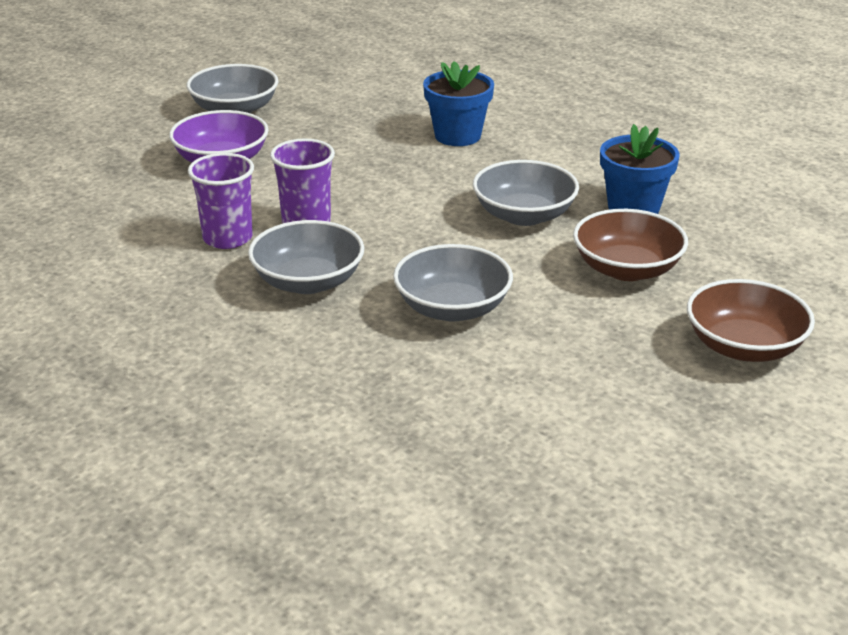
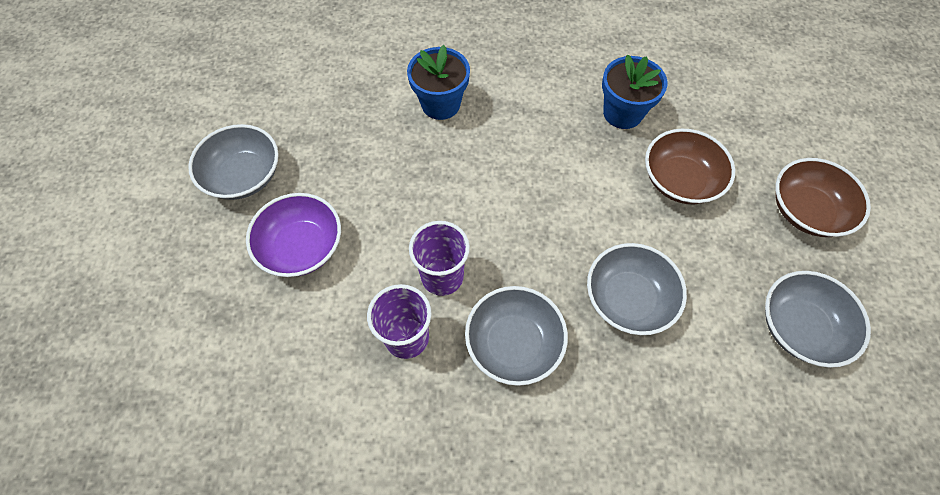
camera: 40 degrees left, 30 degrees up
(524, 215) = (570, 166): grey bowl -> grey bowl (799, 327)

